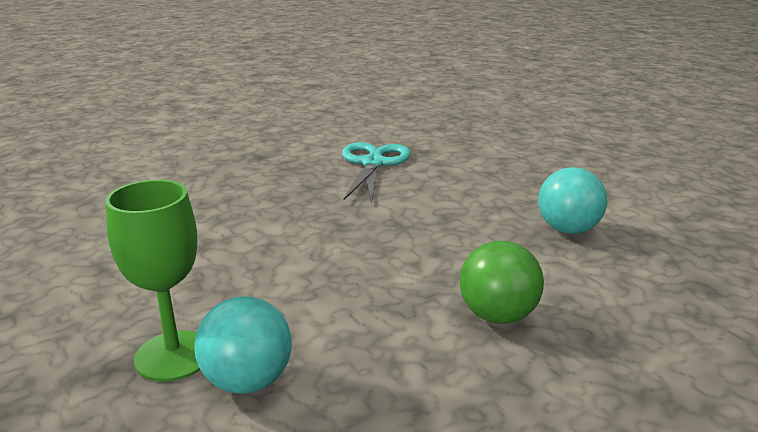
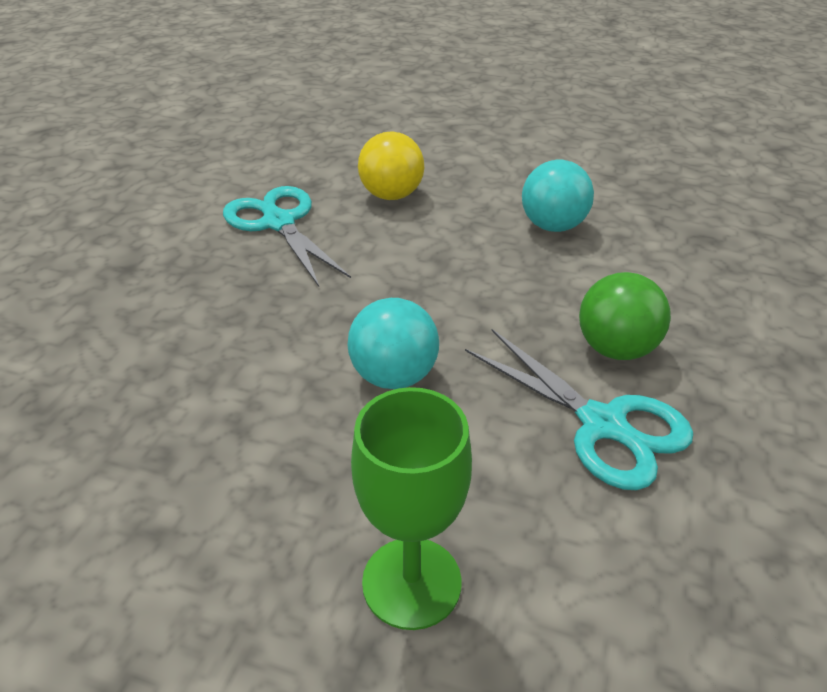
camera: 40 degrees left, 15 degrees up
(248, 381) = (520, 556): turquoise ball -> turquoise ball (394, 376)
(414, 349) = (602, 424): none -> turquoise scissors
(469, 173) = (391, 195): none -> yellow ball

